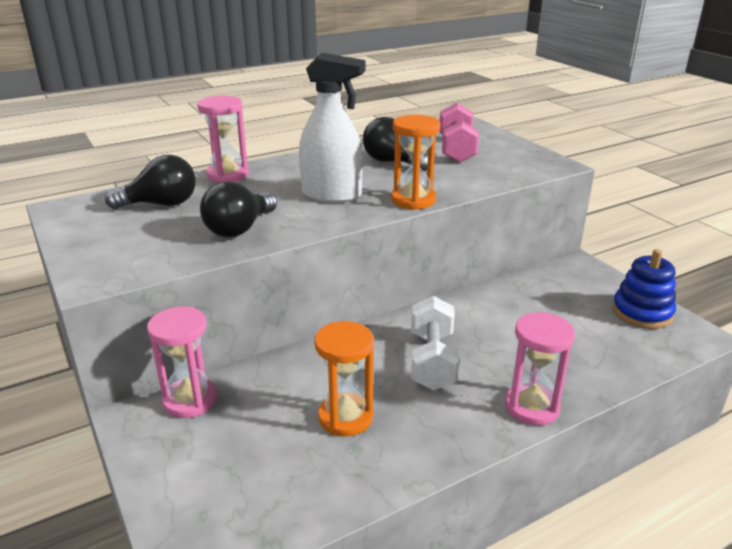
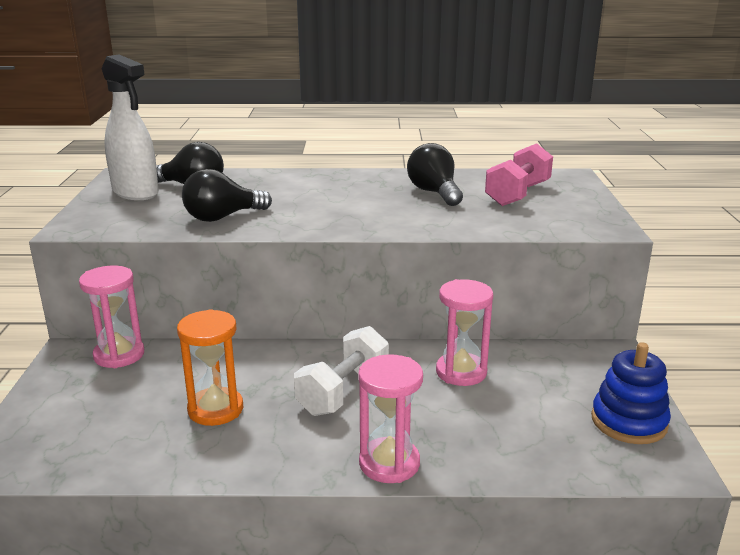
camera: 30 degrees right, 5 degrees down
(228, 175) = (274, 175): pink hourglass -> pink hourglass (461, 372)
(332, 195) = (336, 208): white spray bottle -> white spray bottle (136, 193)
(413, 200) = (404, 228): orange hourglass -> none

